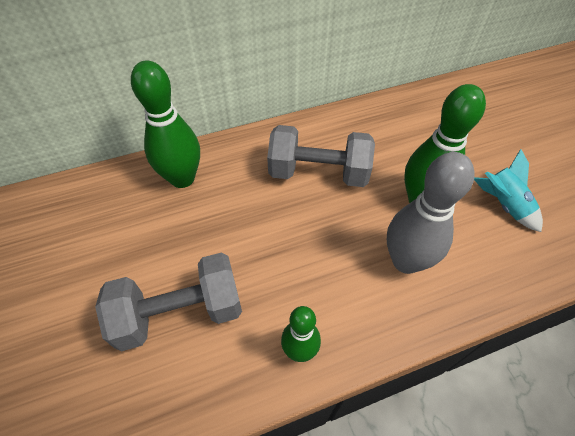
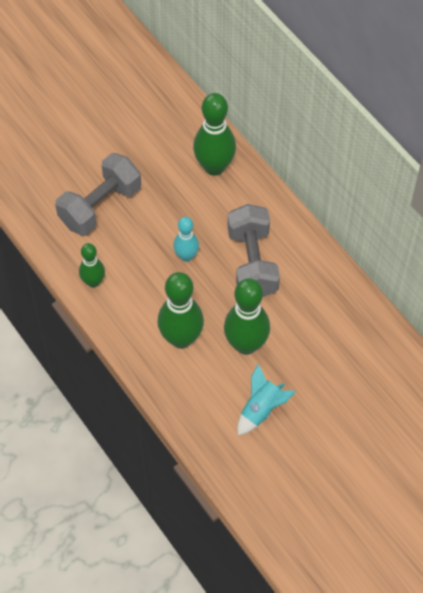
camera: 75 degrees right, 5 degrees up
(180, 313) = (100, 206): grey dumbbell -> grey dumbbell turned 75 degrees clockwise
(291, 231) = (186, 256): none -> turquoise bowling pin
(406, 261) = (181, 338): grey bowling pin -> green bowling pin

